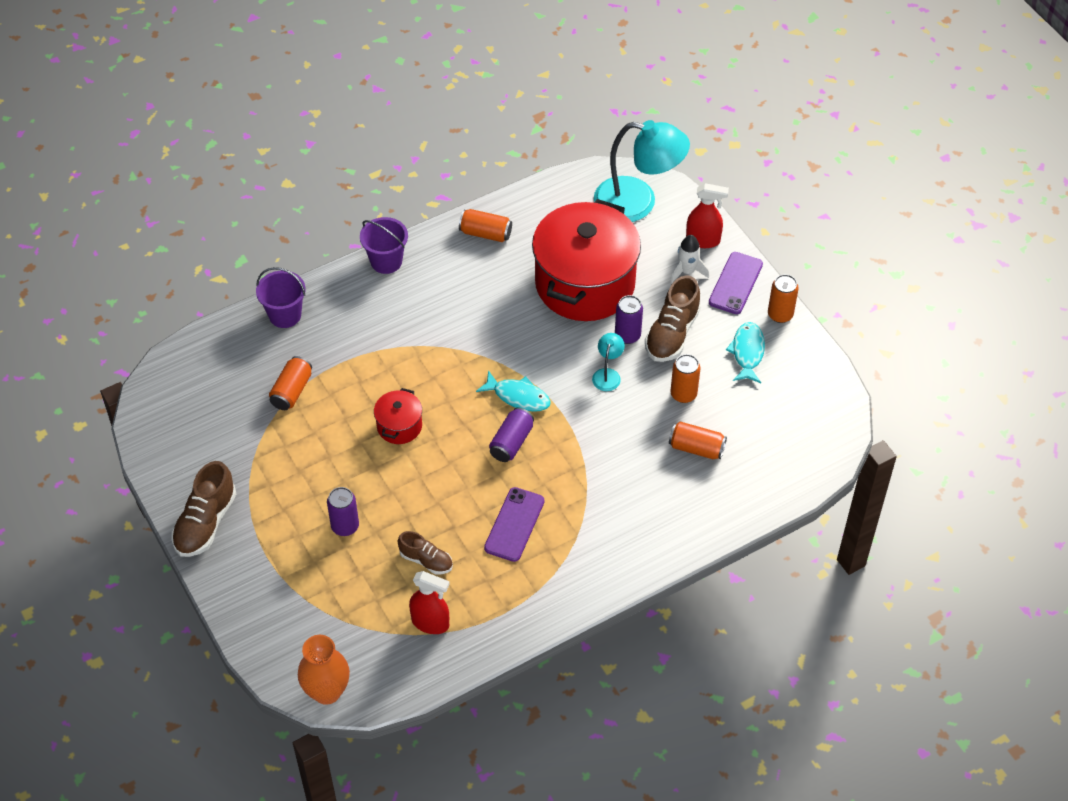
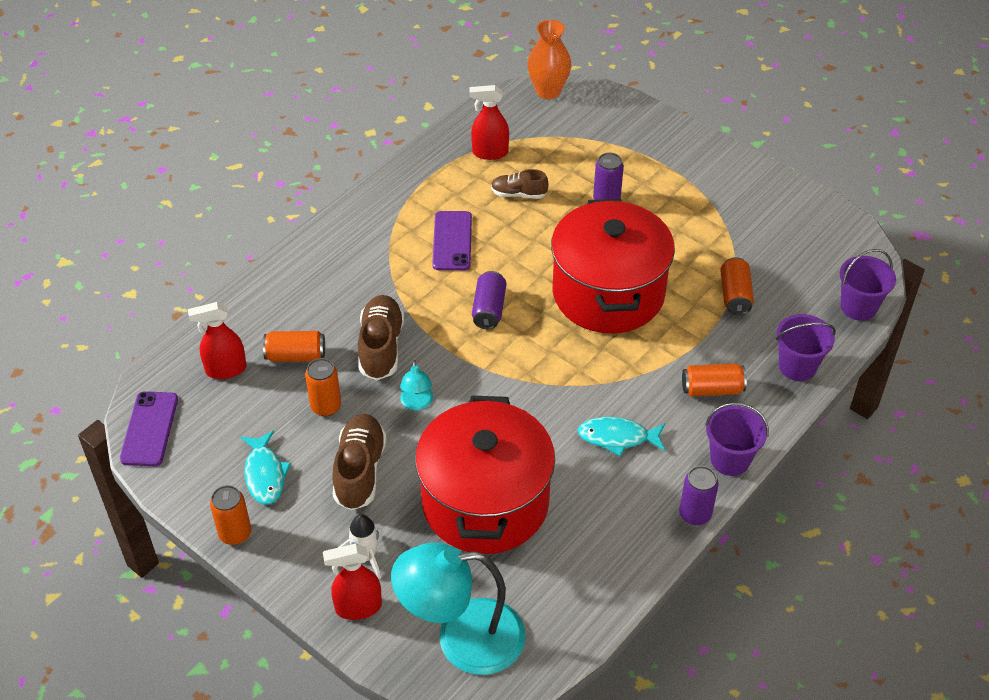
camera: 160 degrees right, 5 degrees down
(196, 349) = (858, 307): none -> purple bucket
(205, 523) = (730, 171): brown shoe -> brown shoe (381, 347)
(399, 426) = (608, 293): red pot -> red pot, size x2.33
(485, 233) = (635, 531): orange can -> orange can (712, 389)
(518, 396) = (503, 354): turquoise fish -> turquoise fish (617, 437)
(627, 335) = (411, 454): purple can -> purple can (695, 514)
(735, 283) = (300, 559): purple phone -> purple phone (149, 429)
(761, 453) = (225, 370): none -> red spray bottle

